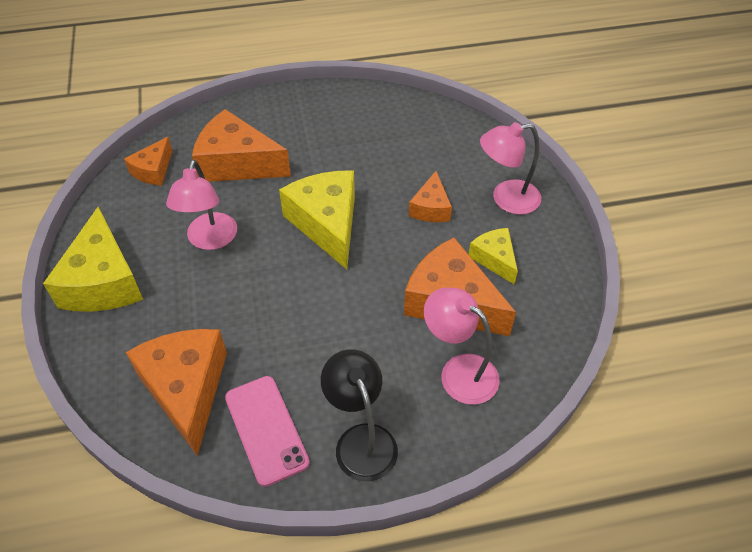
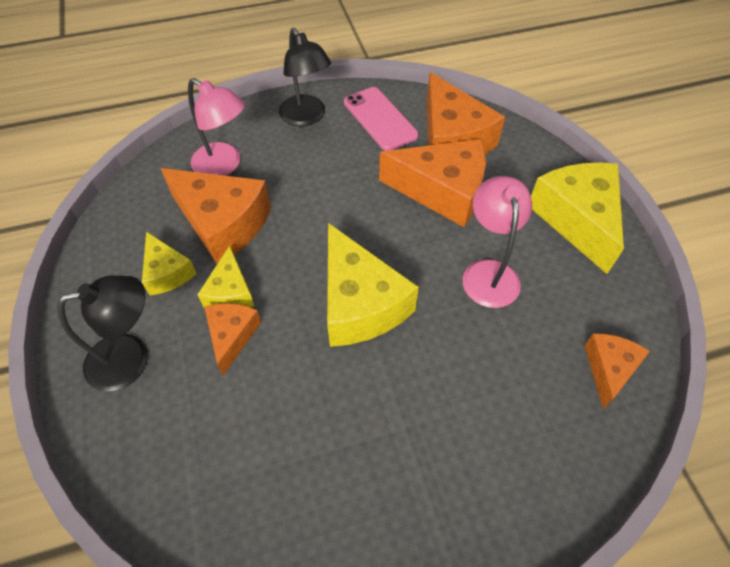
camera: 175 degrees right, 5 degrees up
(237, 163) = (500, 392): orange cheese -> orange cheese (442, 191)
(436, 239) = (230, 292): none -> yellow cheese
(506, 199) = (131, 358): pink lamp -> black lamp

